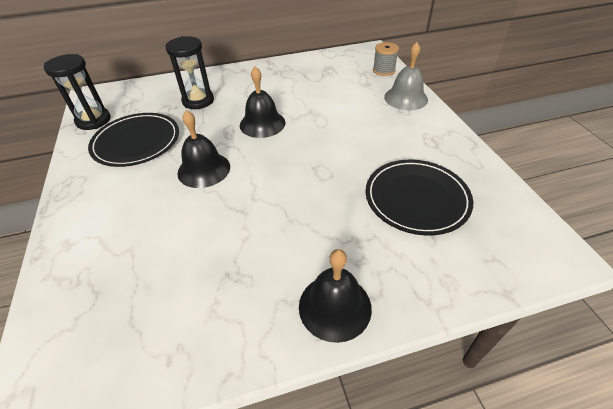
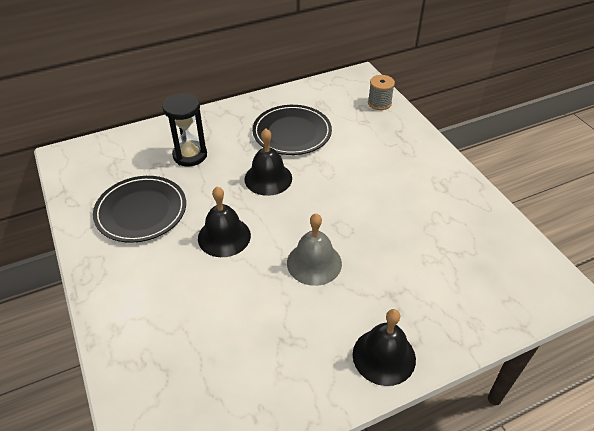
camera: 10 degrees left, 0 degrees up
(93, 120) = (81, 189): black hourglass -> none
(406, 98) = (408, 136): grey bell -> grey bell (314, 263)
(416, 199) = (436, 248): black plate -> black plate (292, 133)

